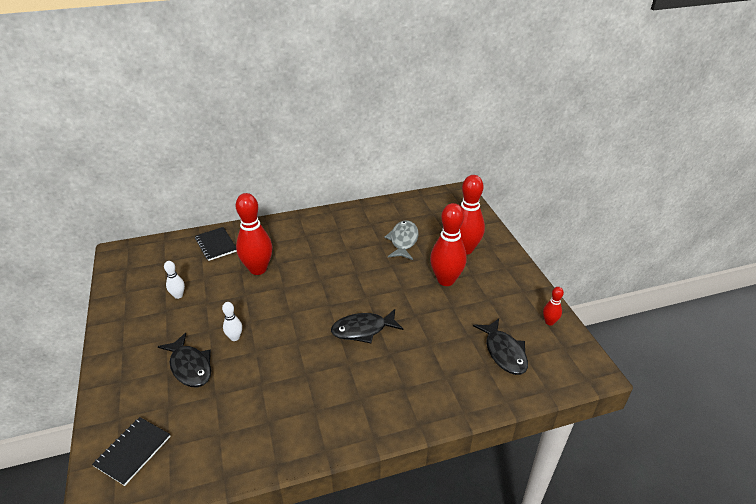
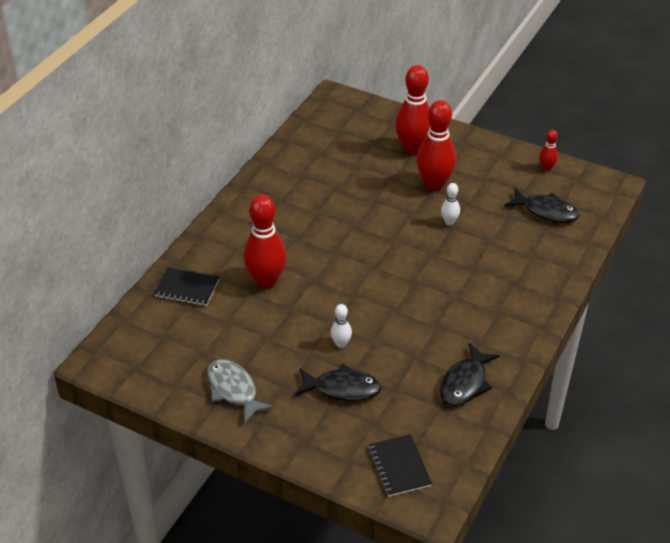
camera: 45 degrees left, 5 degrees up
(178, 295) = (232, 351): white bowling pin -> white bowling pin (449, 222)
(363, 330) = (429, 266): black fish -> black fish (465, 383)
(403, 241) = (353, 173): grey fish -> grey fish (234, 390)

